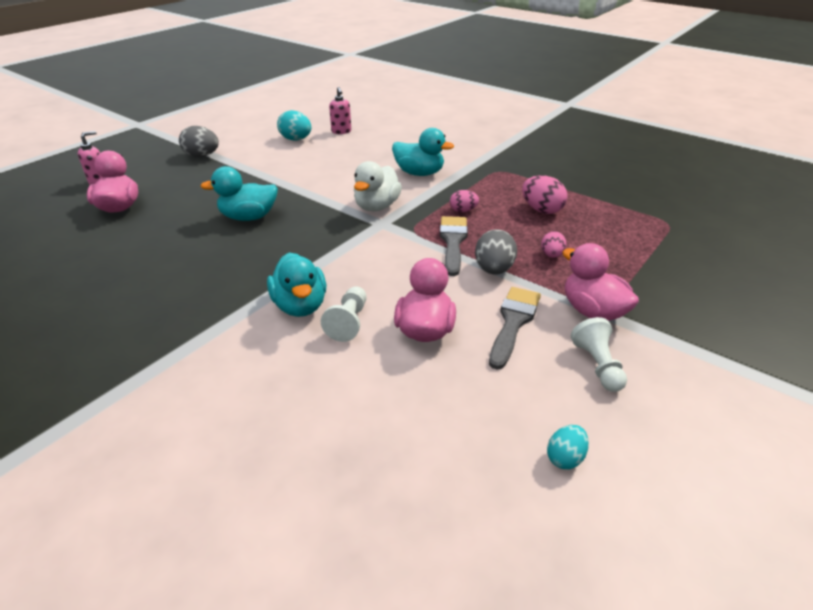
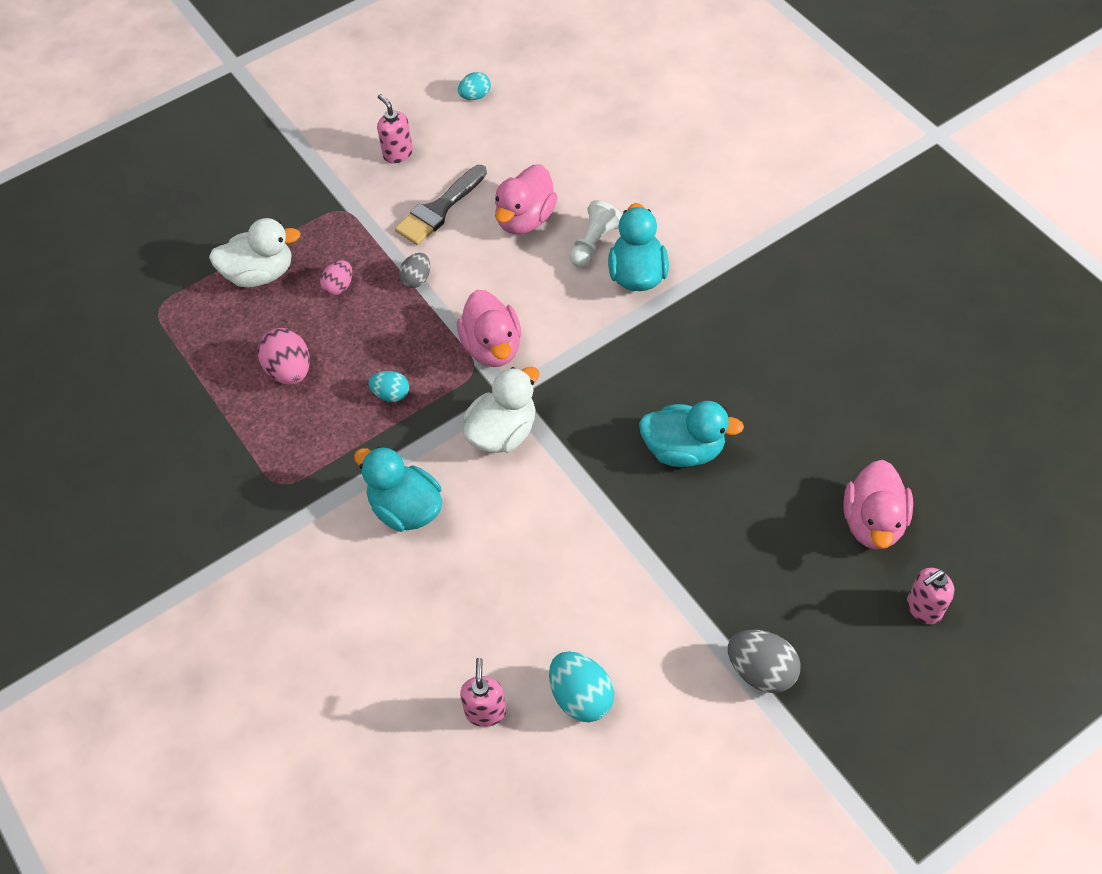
camera: 160 degrees left, 20 degrees up
(453, 242) = (436, 335): grey brush -> none
(463, 210) = (391, 394): pink egg -> turquoise egg
(493, 270) = (416, 279): grey egg -> grey egg, size x0.62
(592, 311) = (357, 205): pink duck -> pink duck (492, 347)
(597, 365) = (397, 154): white pawn -> pink soap dispenser
(620, 252) = (260, 273): none -> white duck

